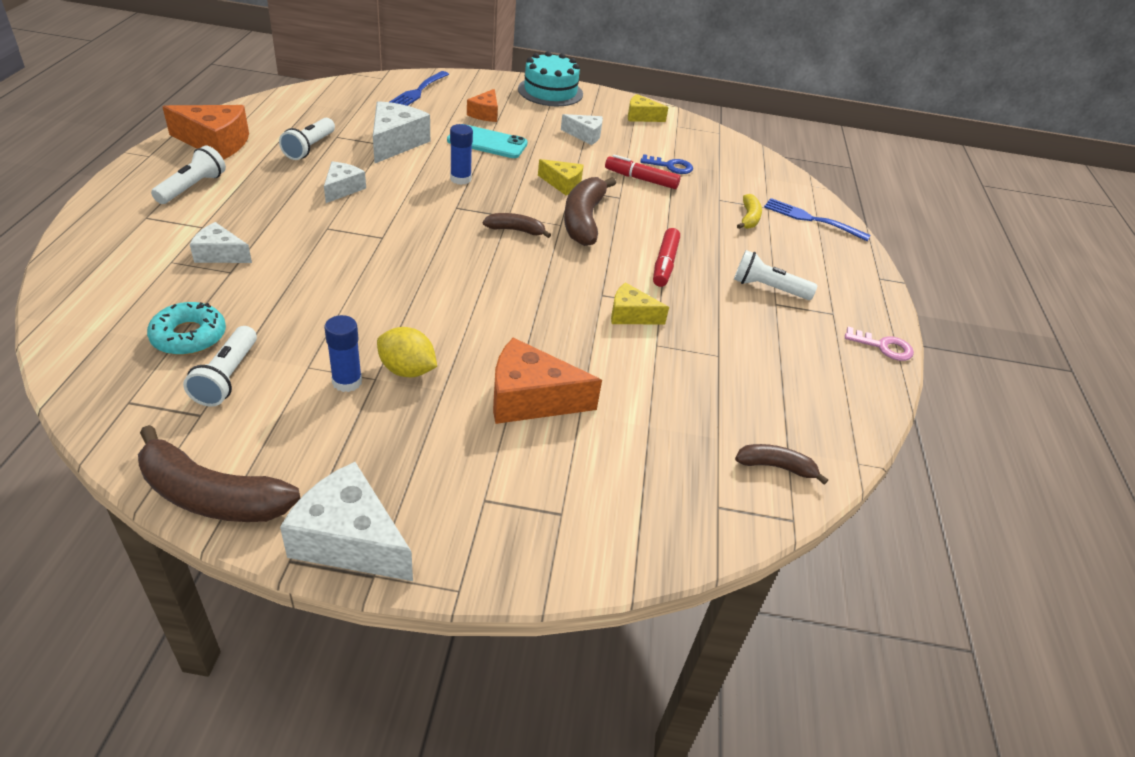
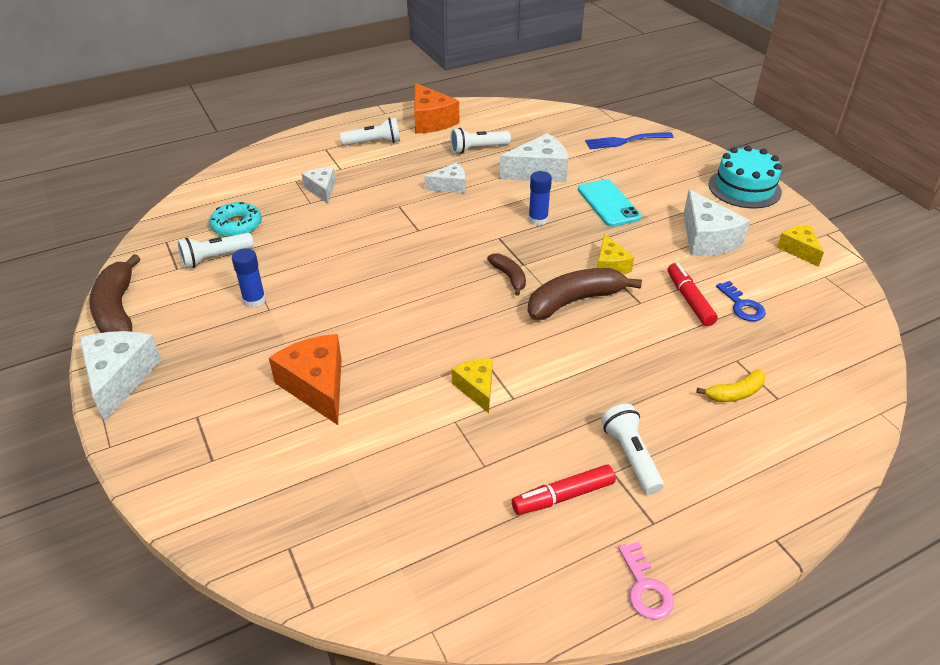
camera: 60 degrees right, 0 degrees up
(407, 370) = (290, 317): yellow lemon -> none
(485, 114) = (648, 181): orange cheese -> none
(585, 135) = (706, 238): white cheese -> white cheese, size x1.66
(664, 264) = (576, 374): red marker -> red marker (563, 496)
(776, 467) = (370, 567): brown banana -> none
(811, 219) = (808, 439): blue fork -> none

